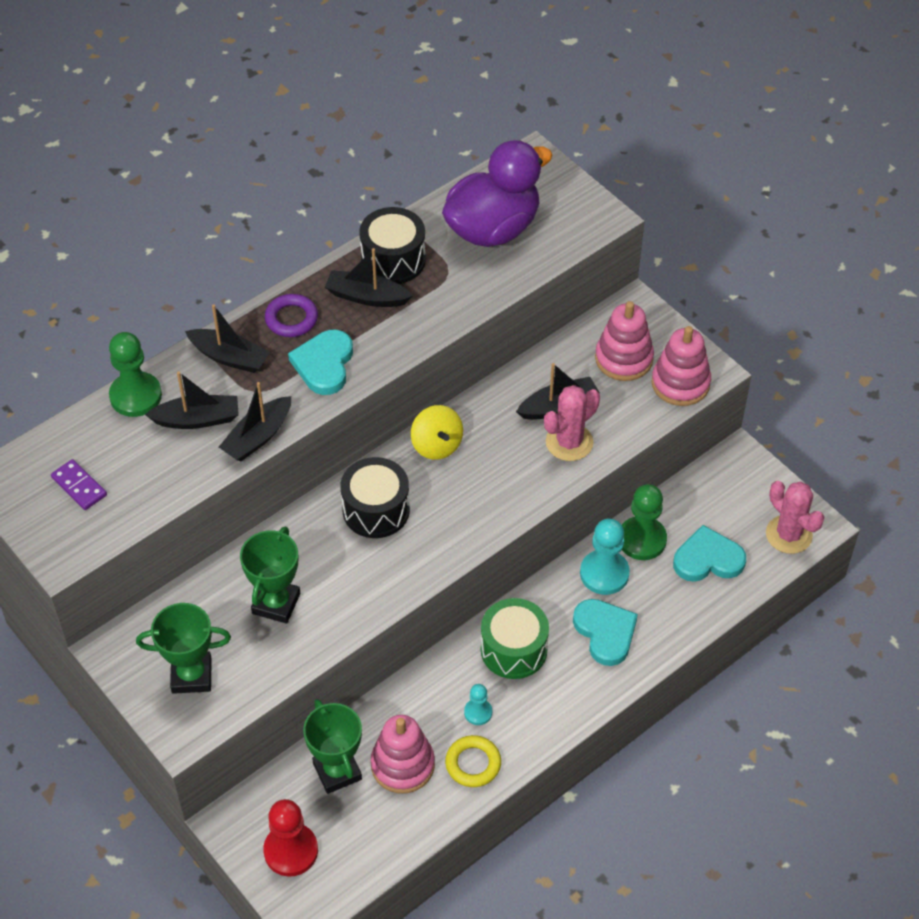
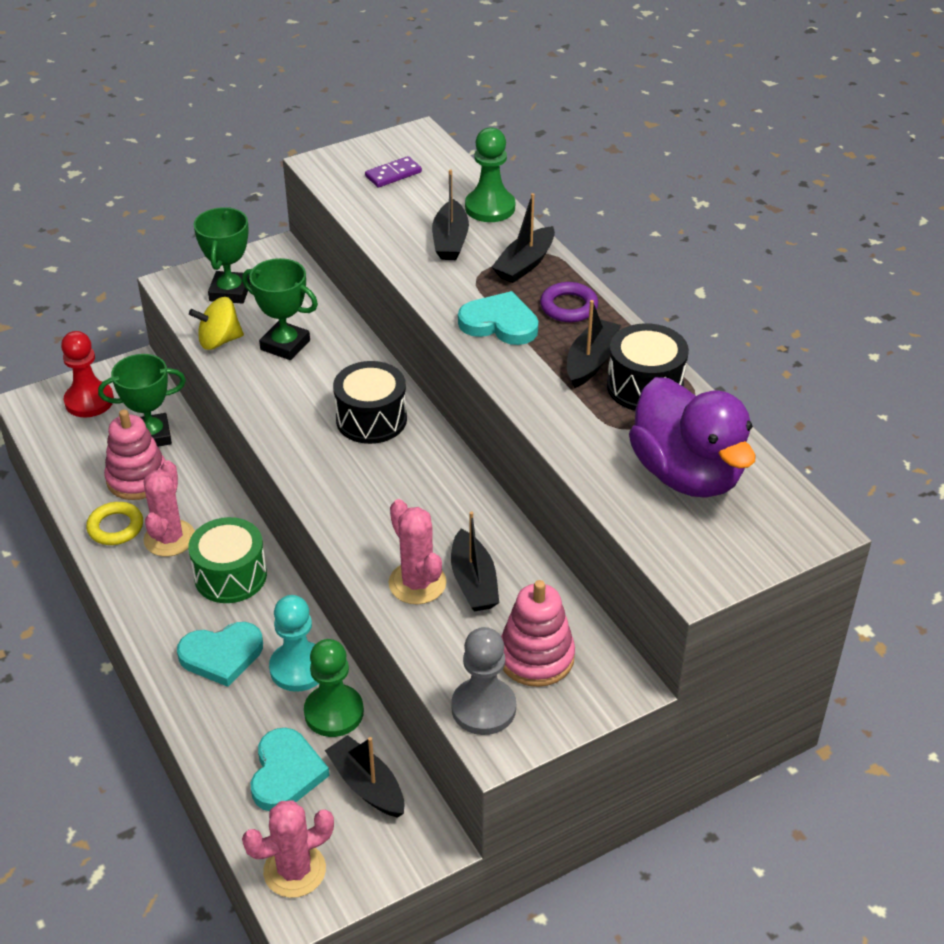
camera: 100 degrees right, 10 degrees down
(258, 437) = (416, 274): black boat -> black boat (367, 785)
(437, 445) = (443, 473): yellow spinning top -> yellow spinning top (219, 341)
(478, 712) = (169, 538): turquoise pawn -> pink cactus
(680, 383) = (483, 708): pink stacking toy -> grey pawn

